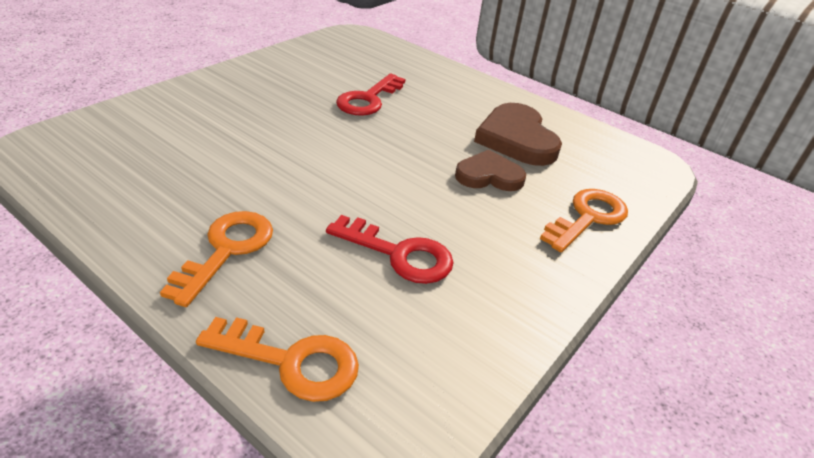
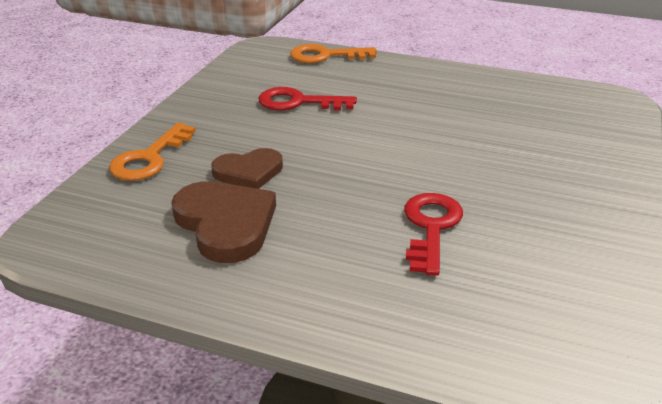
camera: 165 degrees right, 5 degrees down
(226, 250) = (407, 82): orange key -> none

